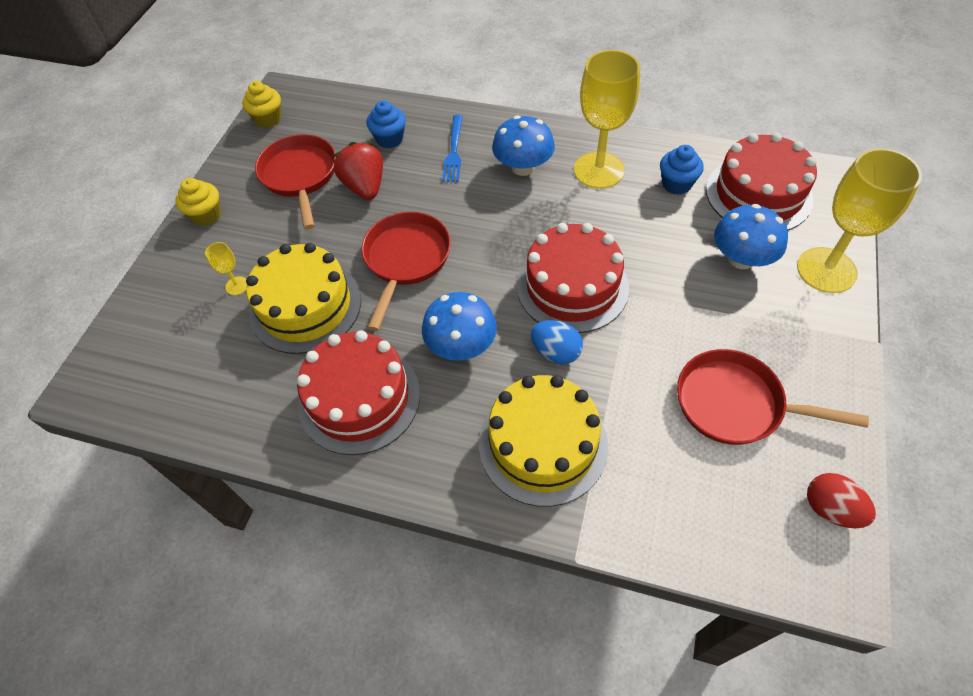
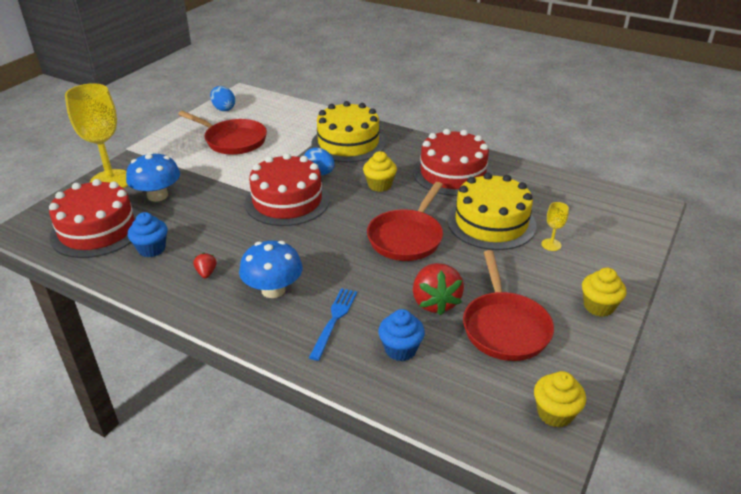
camera: 170 degrees left, 20 degrees down
(461, 345) = (379, 185): blue mushroom -> yellow cupcake
(599, 170) = (206, 273): yellow goblet -> red strawberry
(830, 509) = (223, 109): red egg -> blue egg

